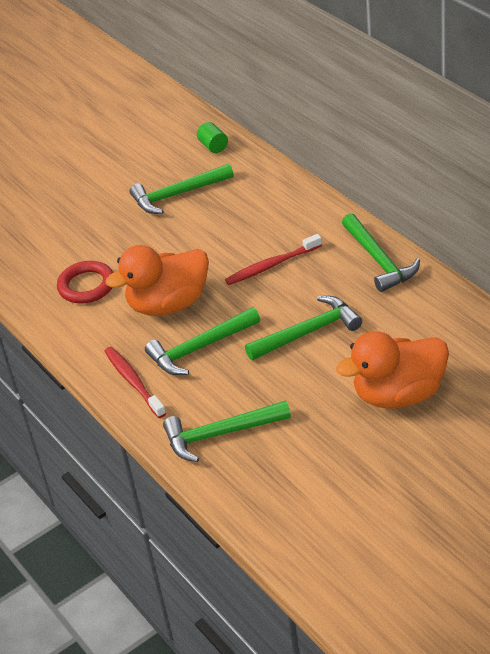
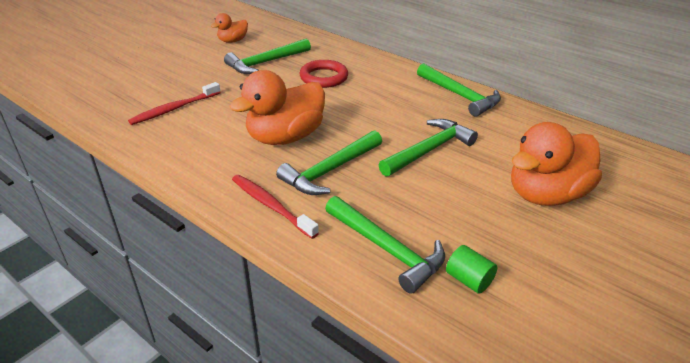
camera: 20 degrees left, 5 degrees down
(86, 286) = (199, 128): red ring -> red ring (324, 77)
(149, 156) = (233, 41): none -> orange duck
(213, 146) = (285, 34): green cylinder -> green cylinder (468, 280)
(220, 434) = (387, 249): green hammer -> green hammer turned 105 degrees counterclockwise
(272, 265) = (369, 104): red toothbrush -> red toothbrush (175, 109)

